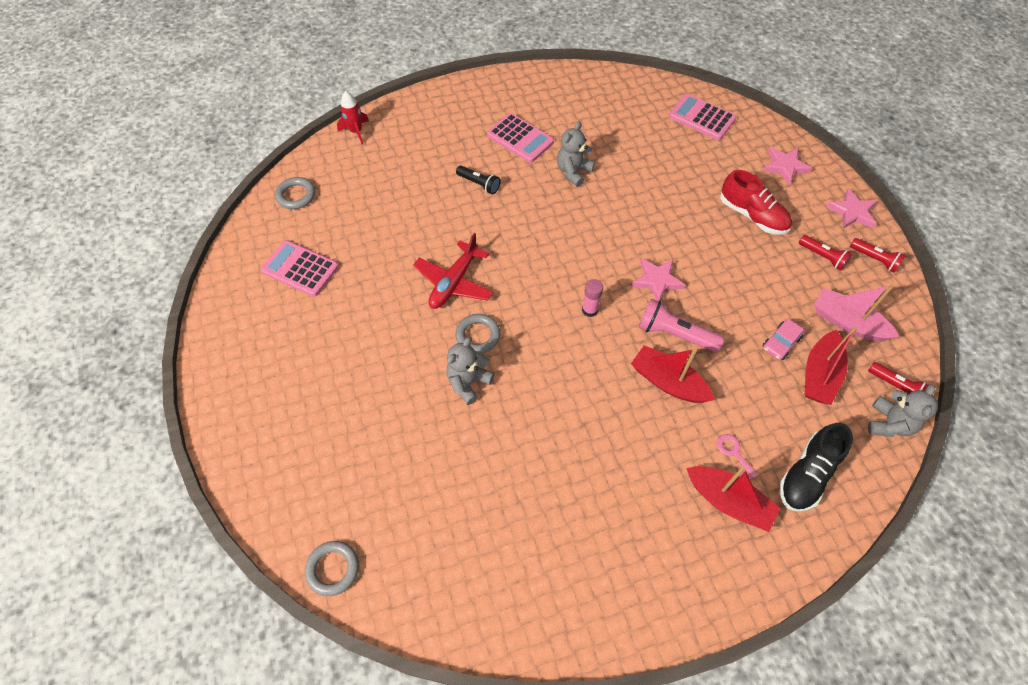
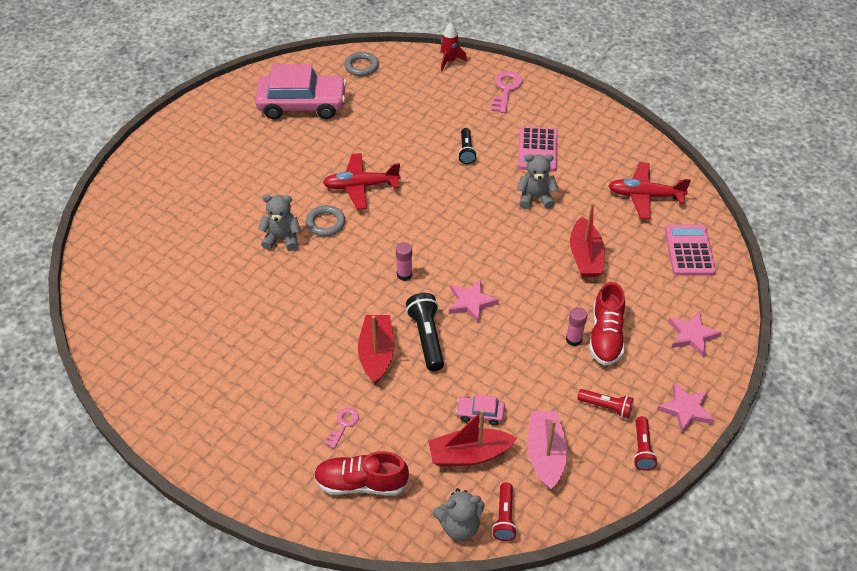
camera: 55 degrees right, 10 degrees down
(300, 269) = (302, 104): pink calculator -> pink car
(333, 569) = (96, 246): grey ring -> none
(430, 117) = (506, 90): none -> pink key
(626, 107) = (645, 196): none -> red plane
(674, 334) = (427, 338): pink flashlight -> black flashlight
(728, 501) = (297, 439): red boat -> red boat (585, 257)
(742, 237) = (573, 339): none -> pink glue stick
(807, 474) = (361, 483): black shoe -> red shoe
(822, 257) = (606, 407): red flashlight -> red flashlight turned 75 degrees counterclockwise

